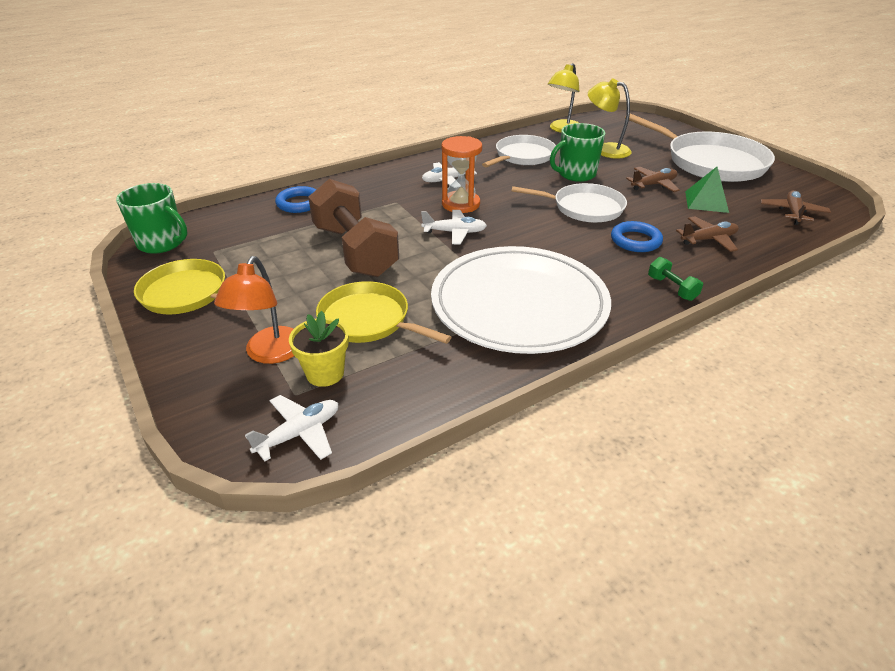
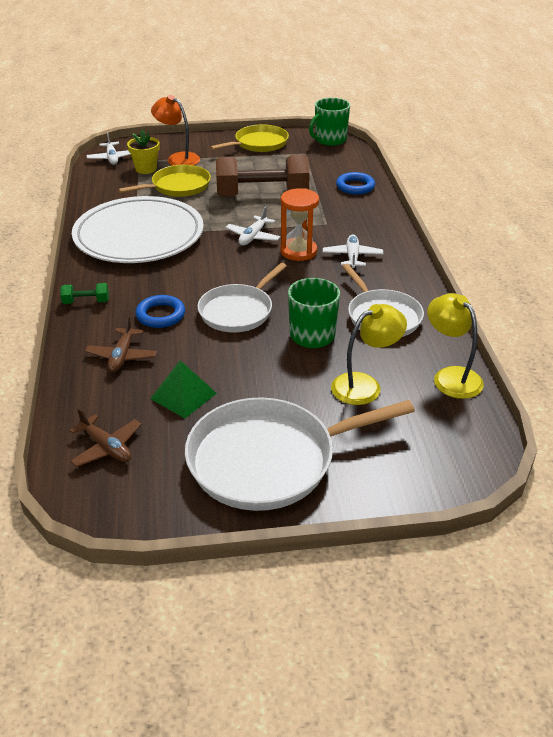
camera: 115 degrees right, 0 degrees up
(653, 185) = (248, 377): brown plane -> none

